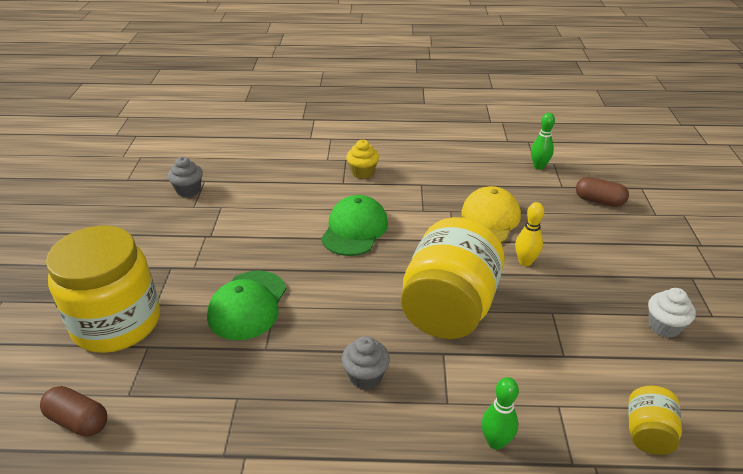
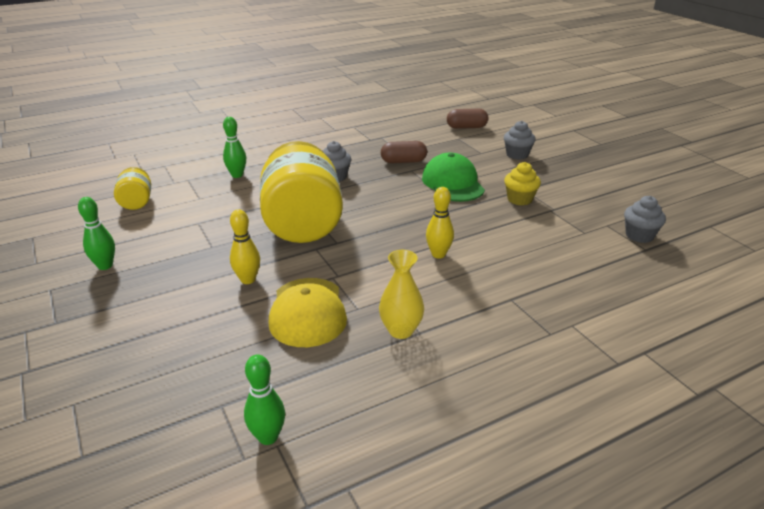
camera: 150 degrees right, 5 degrees down
(117, 323) = (517, 155): yellow jar -> grey cupcake
(354, 229) = (438, 254): green cap -> yellow bowling pin
(362, 172) = (506, 321): yellow cupcake -> yellow cupcake (519, 199)
(432, 189) = (401, 330): none -> yellow vase
(599, 201) = (160, 397): brown capsule -> brown capsule (403, 161)
(664, 326) = (105, 266): white cupcake -> green bowling pin

